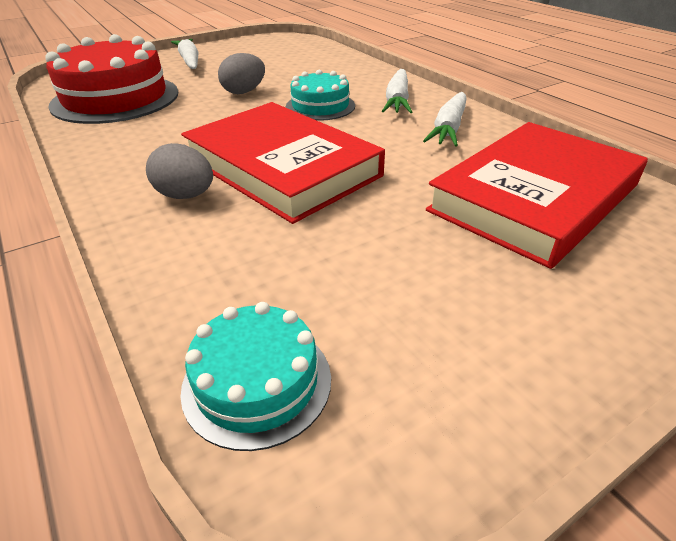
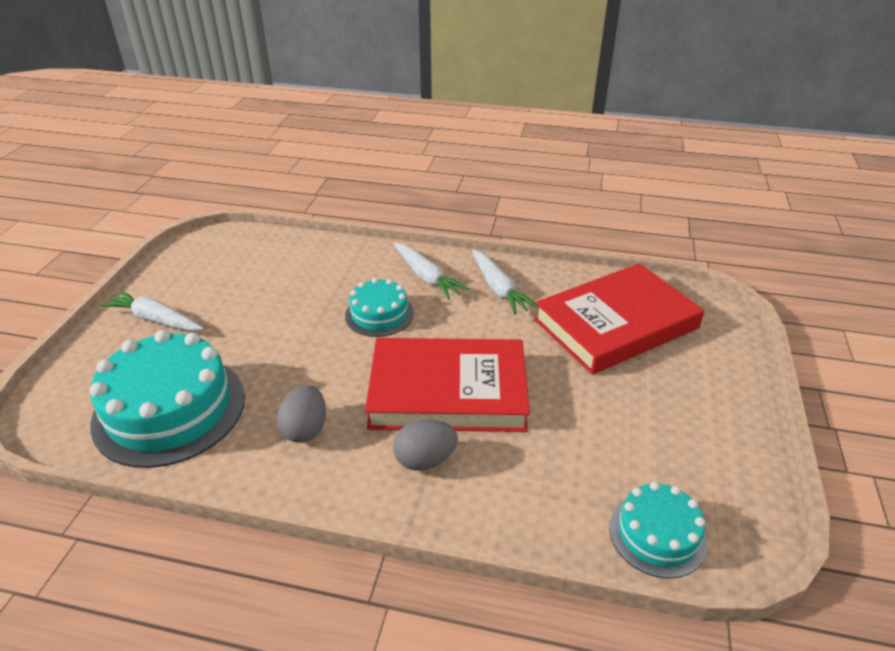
camera: 45 degrees left, 0 degrees up
(115, 98) = (169, 409): red cake -> turquoise cake
(244, 92) = (287, 332): grey egg -> grey egg (305, 429)
(534, 198) = (615, 324): red book -> red book turned 60 degrees clockwise

